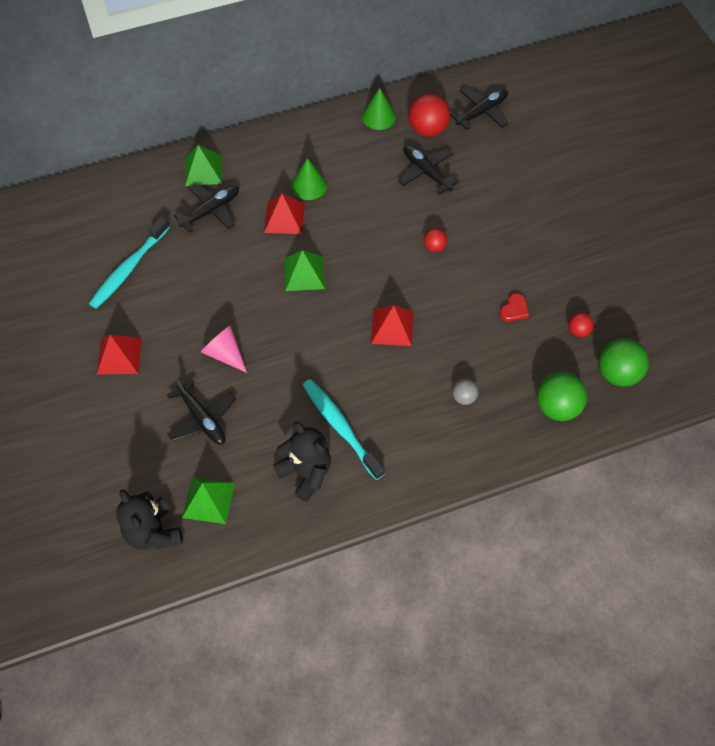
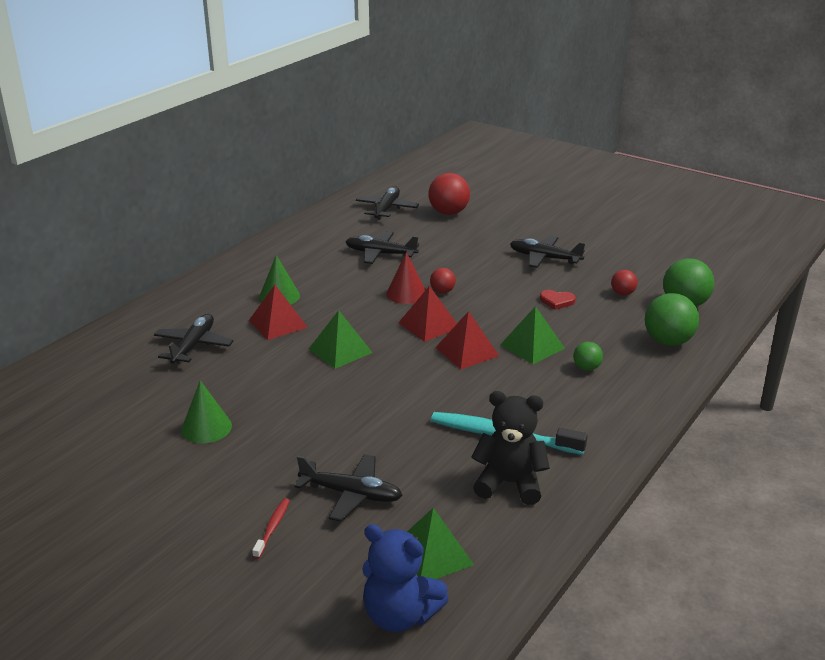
camera: 35 degrees left, 30 degrees down
(119, 356) = (198, 488): red pyramid -> red pyramid (429, 325)
(129, 268) = (140, 418): turquoise toothbrush -> none
(137, 417) = (272, 527): none -> red toothbrush
(153, 532) = (400, 615): black teddy bear -> blue teddy bear
(203, 170) = (155, 323): green pyramid -> green pyramid (532, 346)
(225, 354) = (321, 436): pink cone -> none
(378, 116) = (298, 238): green cone -> green cone (206, 427)
(404, 234) = (406, 293): none -> red cone
(428, 129) = (352, 231): red ball -> red ball (448, 212)
(464, 397) = (586, 368): grey ball -> green ball
(514, 309) = (557, 301): red heart -> red heart turned 105 degrees clockwise
(556, 250) = (544, 258): none -> black plane

